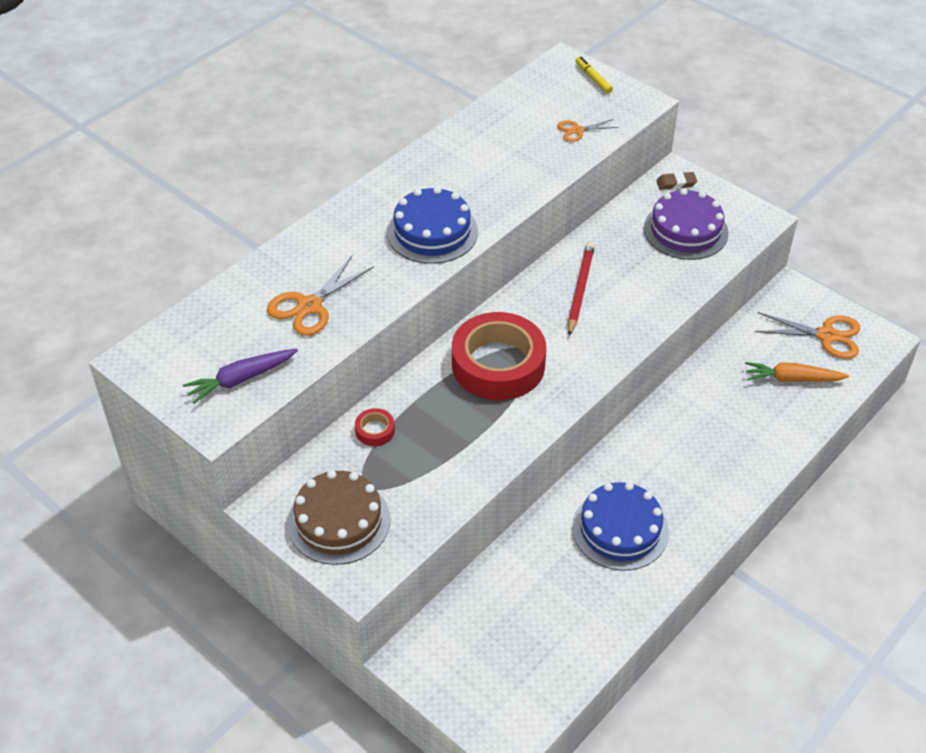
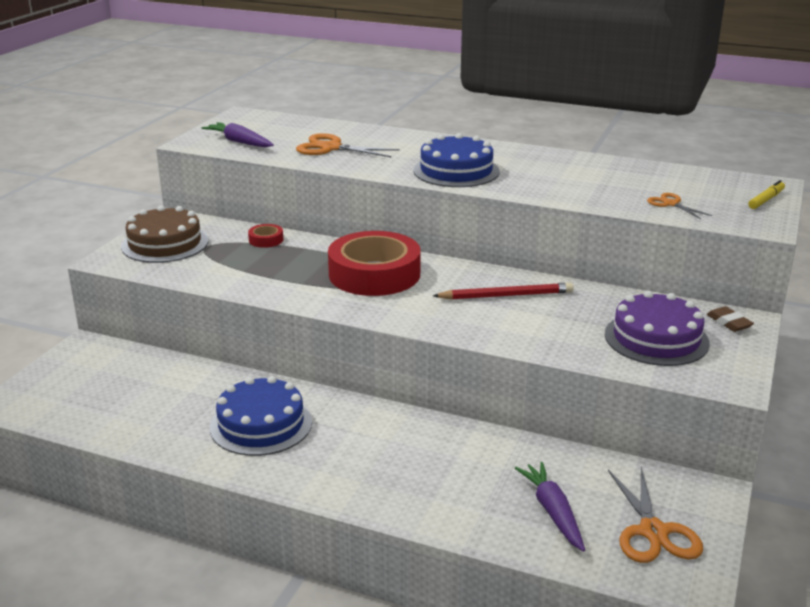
camera: 70 degrees right, 20 degrees down
(792, 379) = (553, 512): orange carrot -> purple carrot

